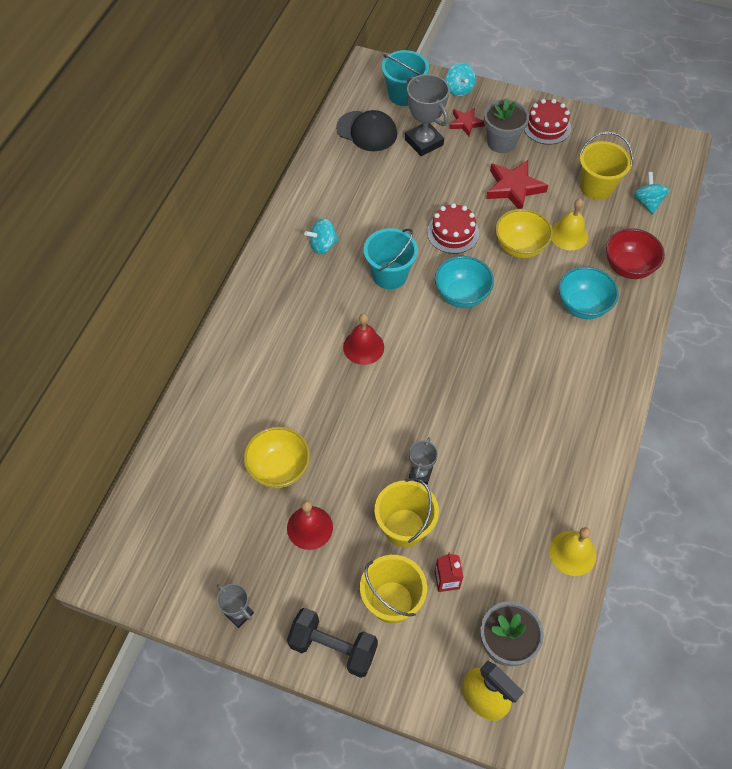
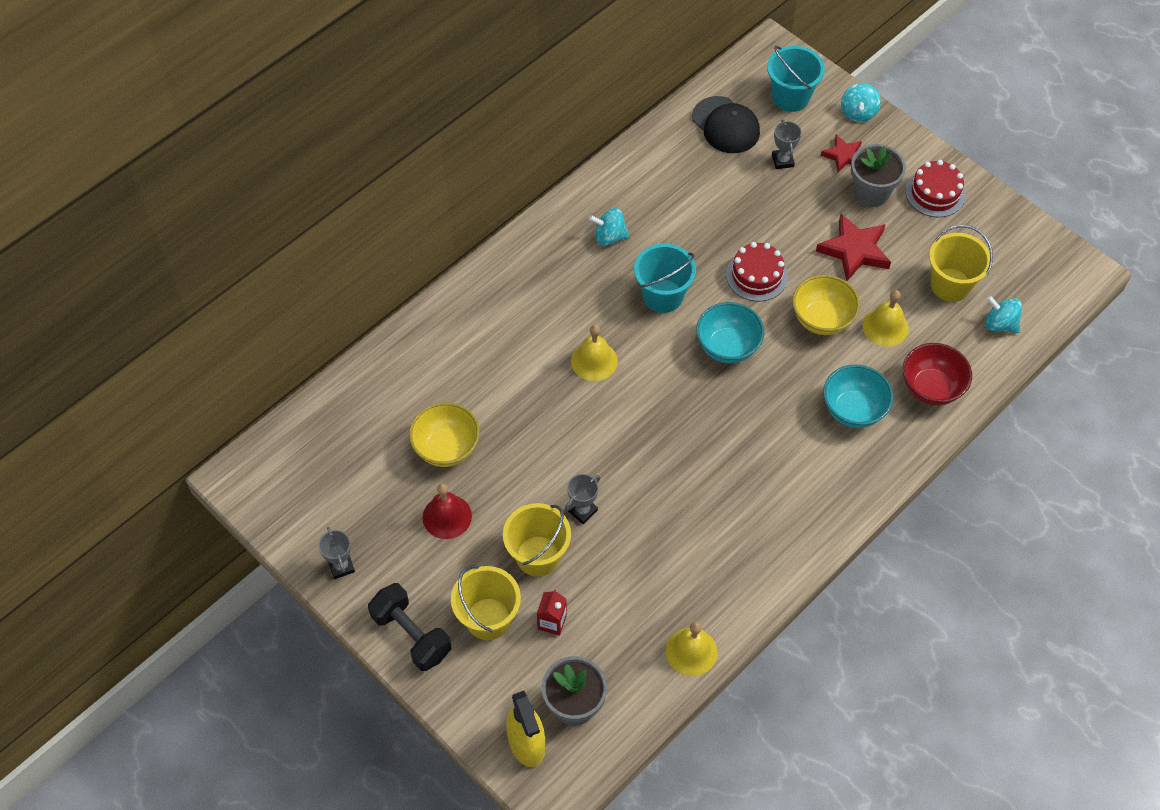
camera: 25 degrees right, 0 degrees up
(363, 347) = (594, 361): red bell -> yellow bell
(424, 142) = (782, 161): grey trophy -> grey trophy, size x0.55
(647, 202) = (999, 324): turquoise spinning top -> turquoise spinning top turned 75 degrees counterclockwise

